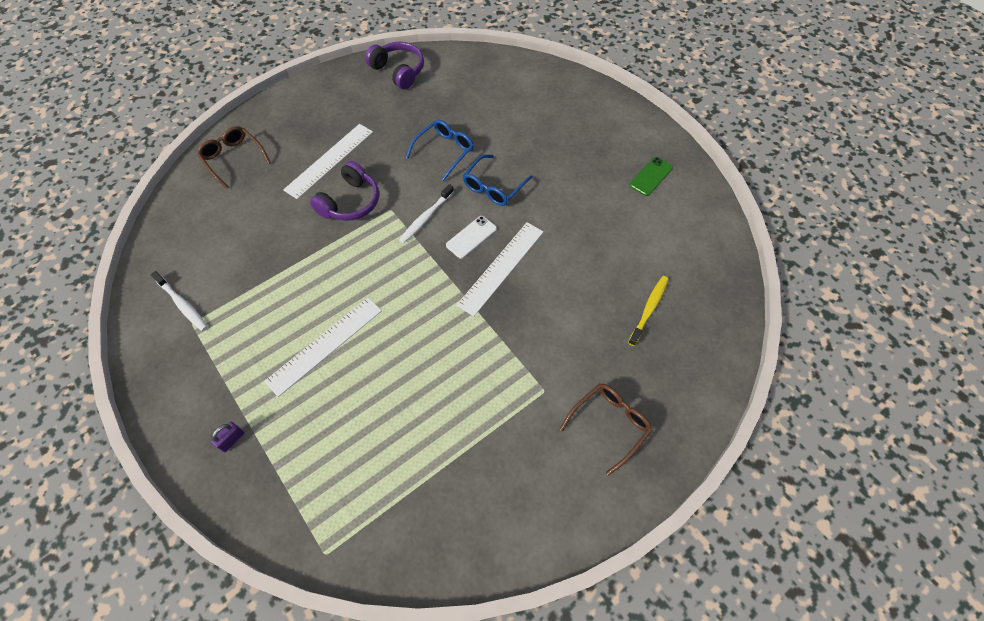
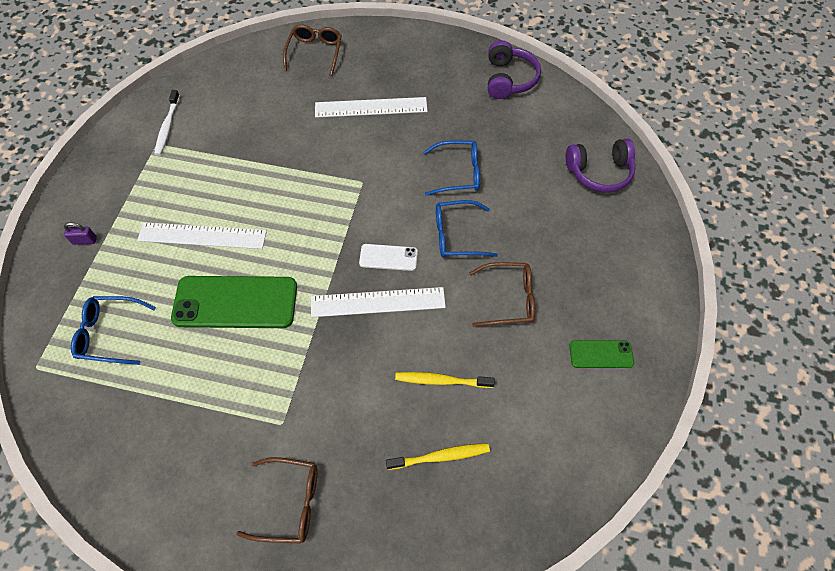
camera: 50 degrees right, 0 degrees up
(349, 472) = (109, 334): none -> blue glasses
(350, 202) = (344, 151): purple headphones -> purple headphones (599, 172)
(411, 359) = (235, 302): none -> green phone
(426, 217) = (377, 211): white toothbrush -> none
(569, 193) = (509, 299): none -> brown glasses
(595, 271) = (441, 380): none -> yellow toothbrush

